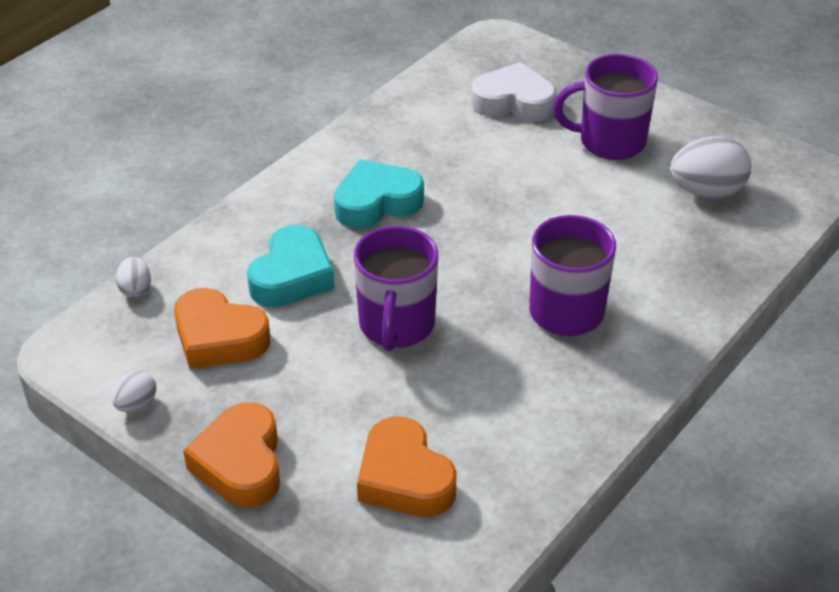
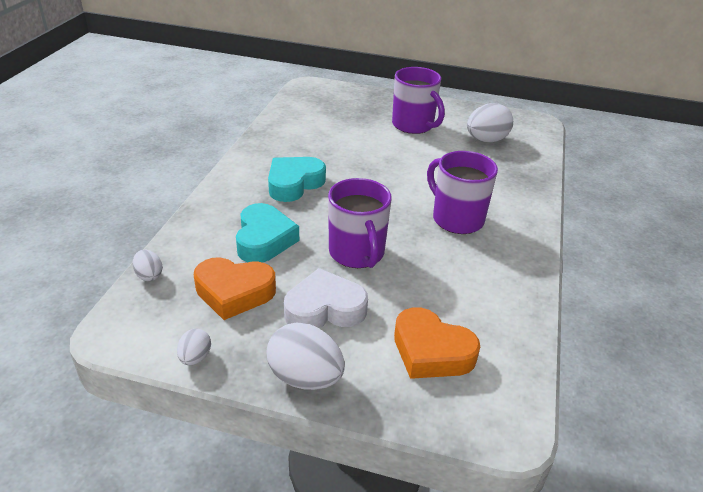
camera: 25 degrees left, 5 degrees down
(240, 463) = (305, 377): orange heart -> white egg
(513, 102) = (342, 115): white heart -> white heart (324, 309)
(610, 141) = (413, 125): purple mug -> purple mug turned 105 degrees counterclockwise

